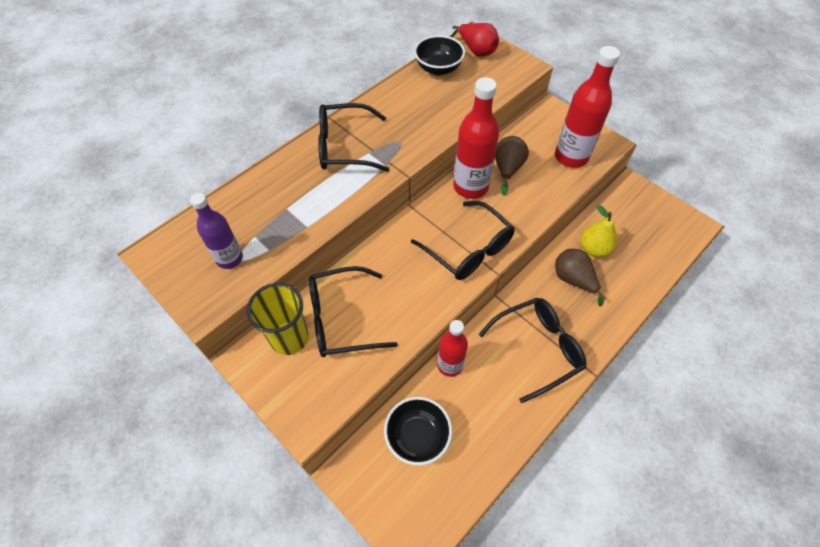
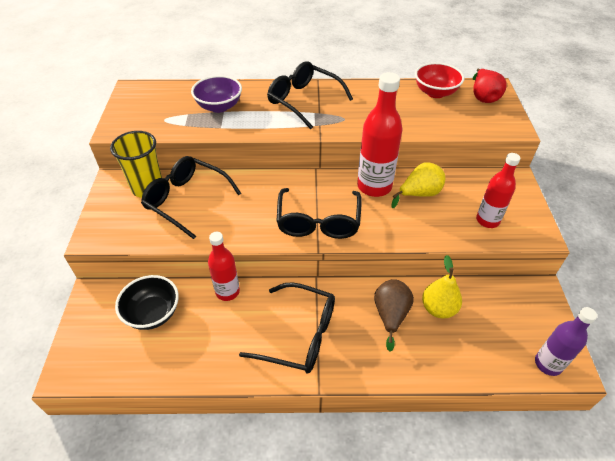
camera: 45 degrees right, 10 degrees down
(229, 258) = (160, 116): purple bottle -> purple bottle (548, 364)
(275, 207) = (219, 106): none -> purple bowl
(438, 69) = (435, 92): black bowl -> red bowl
(507, 169) = (419, 194): brown pear -> yellow pear
(571, 157) = (487, 220): red bottle -> red bottle, size x0.64

